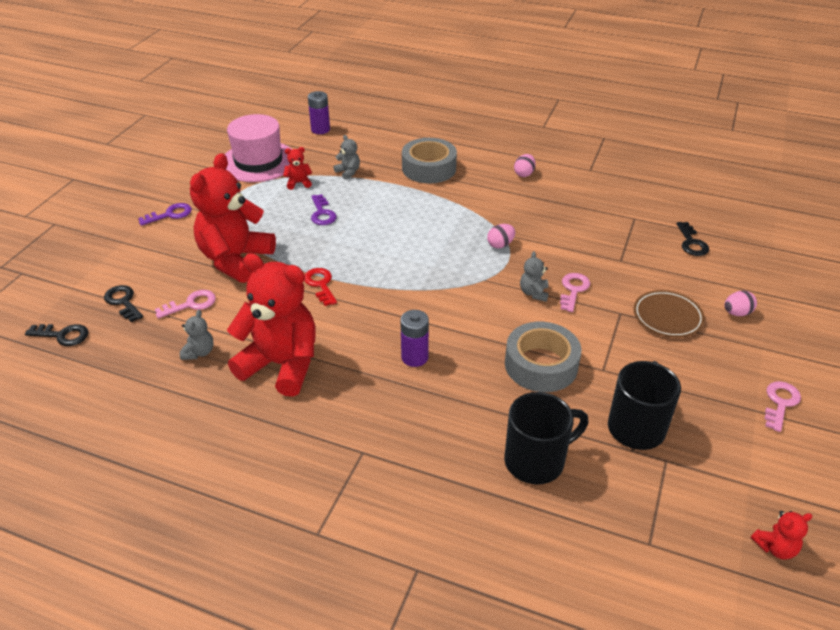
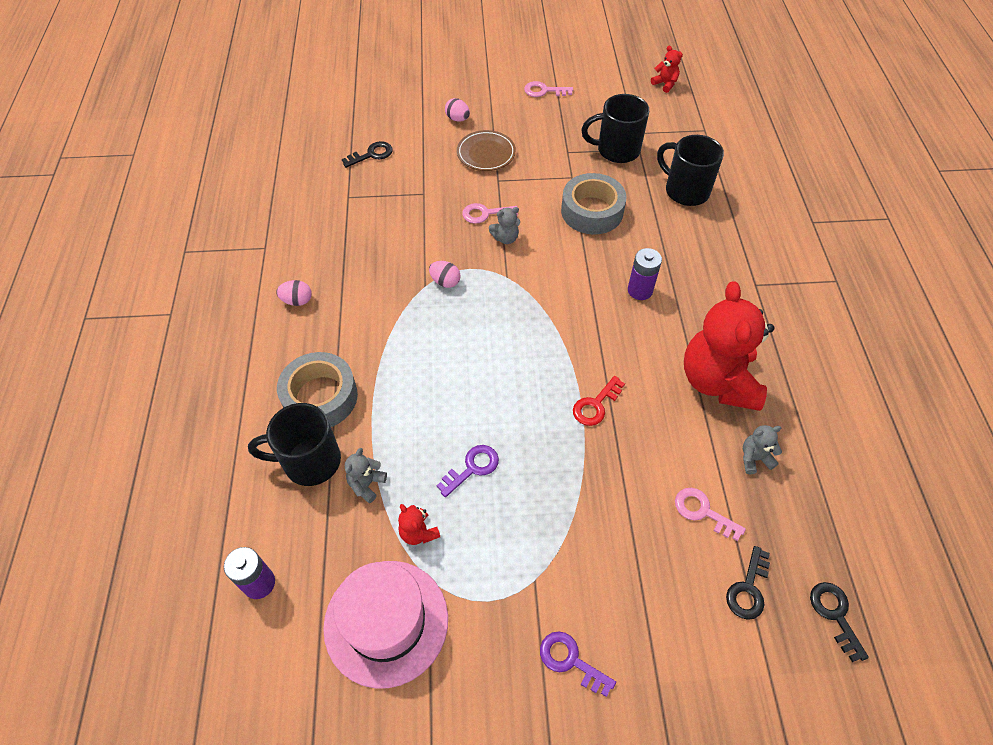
camera: 115 degrees left, 15 degrees up
(235, 260) = (608, 513): red teddy bear -> none
(382, 156) = (310, 461): none -> black mug

